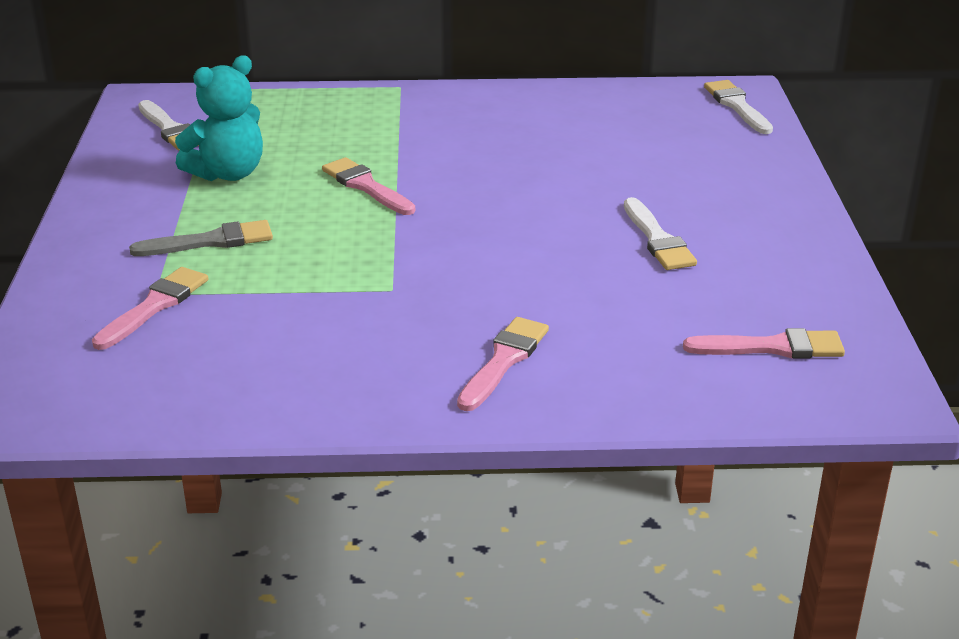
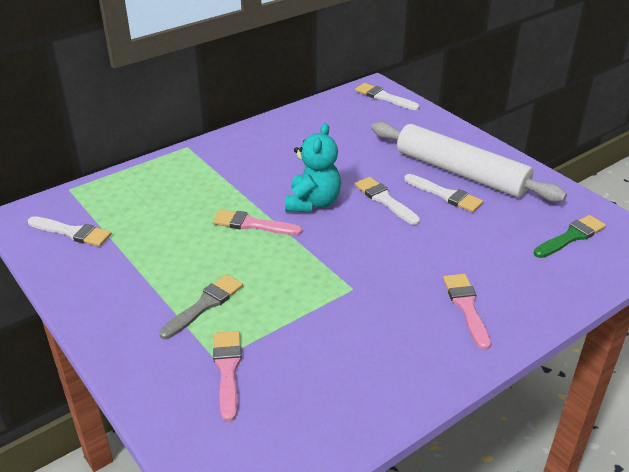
camera: 35 degrees left, 5 degrees up
(228, 173) = (154, 250): turquoise teddy bear -> turquoise teddy bear (313, 203)
(565, 217) = (385, 200): none -> white brush
(718, 222) = (460, 172): none -> white rolling pin
(772, 347) = (571, 237): pink brush -> green brush

